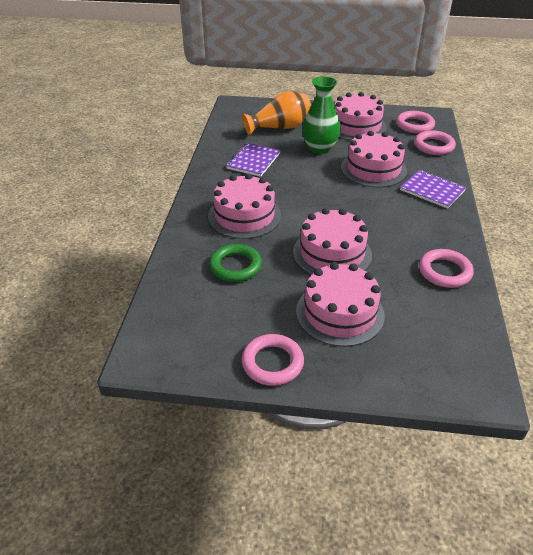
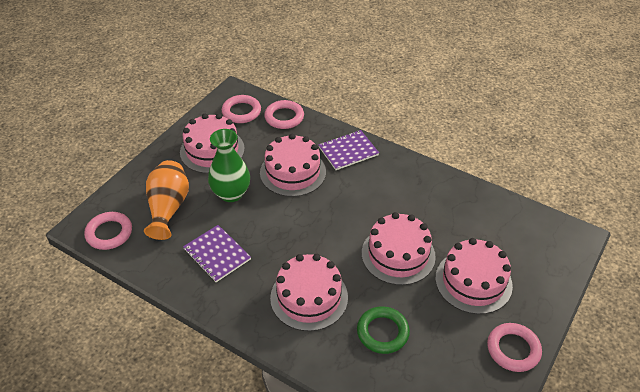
camera: 65 degrees left, 5 degrees up
(444, 271) = (453, 196): pink ring -> pink ring (109, 233)

